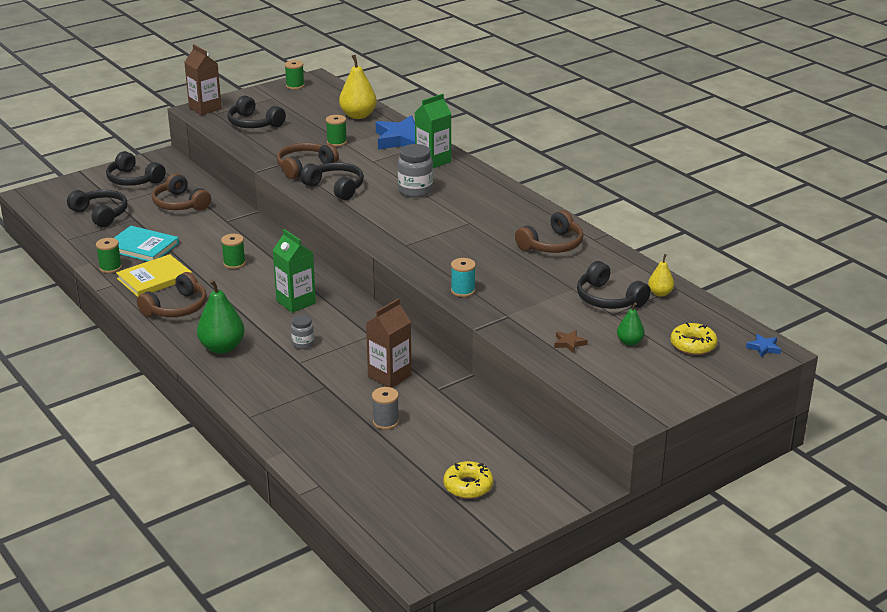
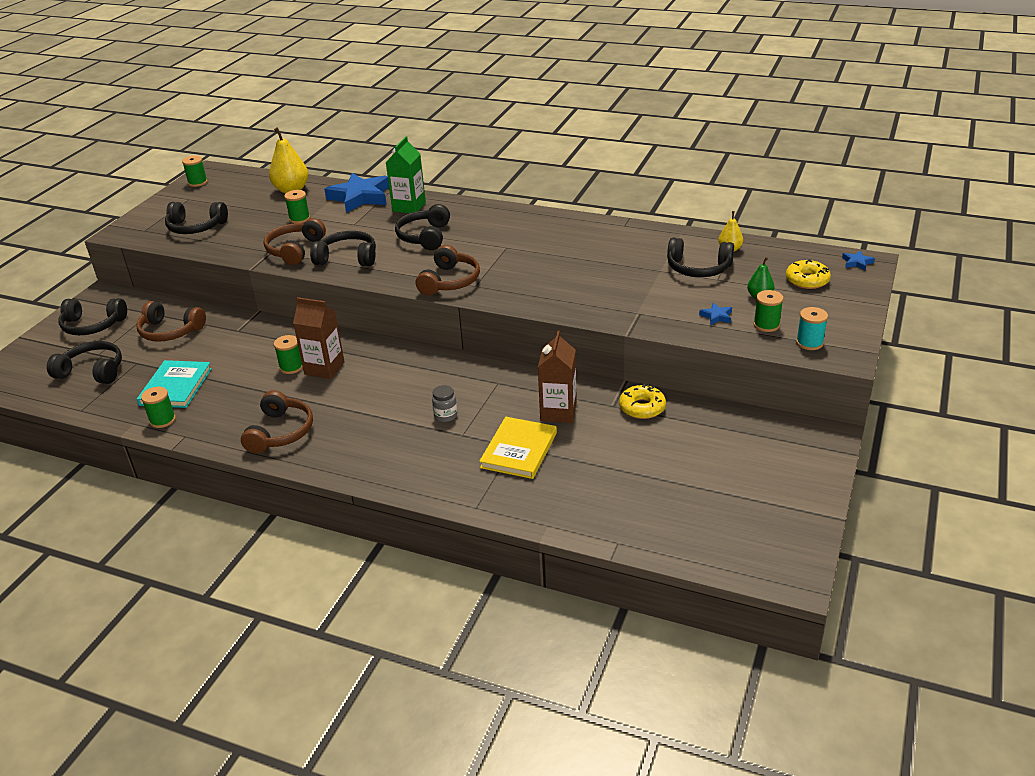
camera: 30 degrees left, 5 degrees up
(142, 247) = (175, 386): turquoise book -> turquoise book turned 75 degrees counterclockwise
(154, 278) = (224, 413): yellow book -> yellow book (519, 450)
(205, 108) = (127, 229): brown carton -> brown carton (324, 368)
(222, 347) = (371, 452): green pear -> none
(296, 302) = (394, 380): green carton -> none
(385, 422) = (604, 455): grey spool -> none
(415, 191) = (425, 236): grey jar -> black headphones
(463, 291) = (575, 306): turquoise spool -> turquoise spool (809, 343)
(468, 486) = (741, 480): yellow donut -> yellow donut (642, 407)
(552, 245) = (597, 241): brown headphones -> brown headphones (449, 281)
(569, 343) = (716, 316): brown star -> blue star
(602, 366) = (766, 325): none -> green spool

